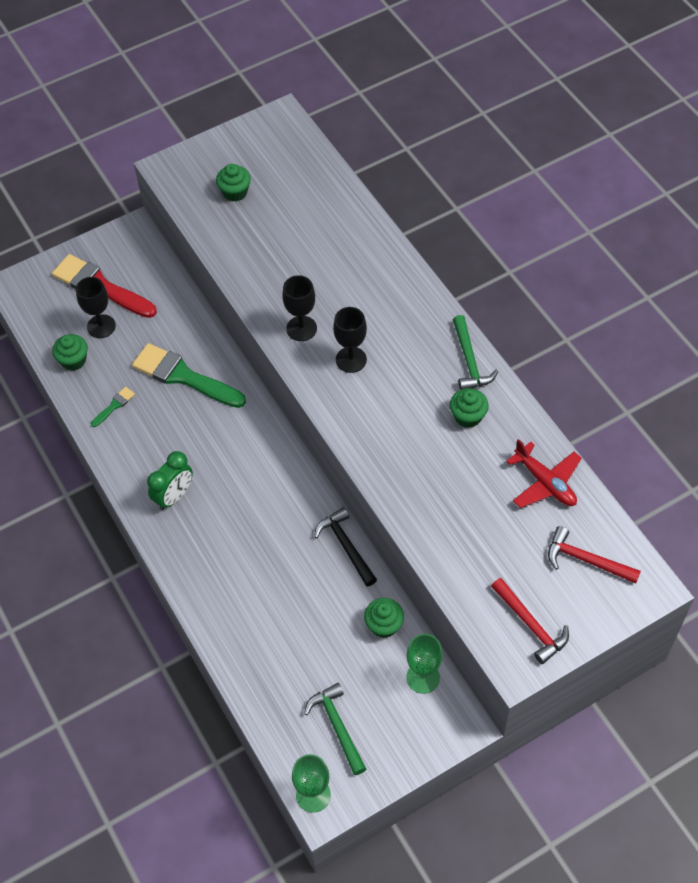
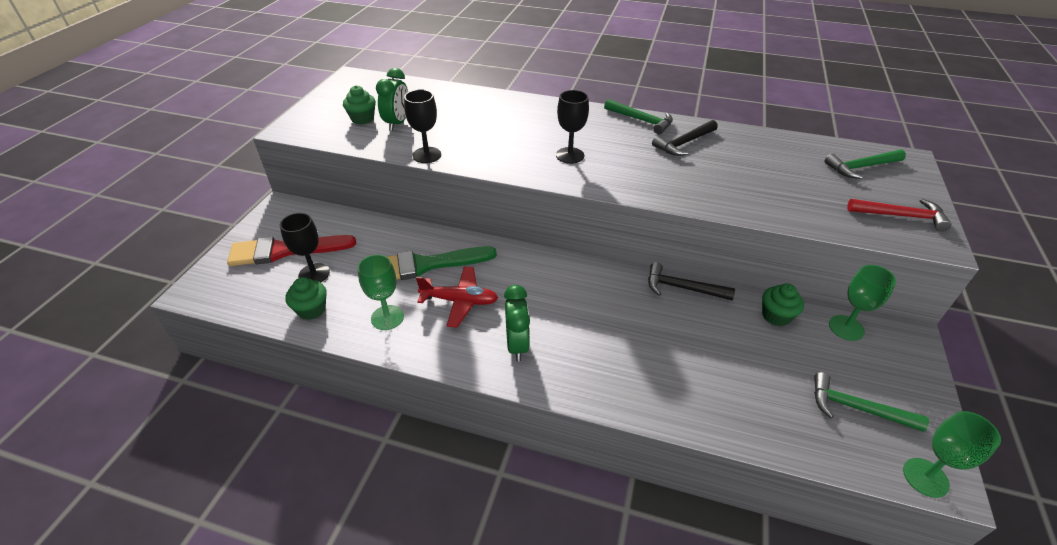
camera: 45 degrees left, 15 degrees down
(114, 406) = (387, 317): green brush -> green goblet
(256, 218) = (397, 123): none -> green clock
(301, 328) = (512, 158): black goblet -> black goblet (427, 155)
(468, 416) = (684, 143): green cupcake -> black hammer
(545, 482) = (776, 147): red plane -> red plane (460, 301)
(586, 560) = (861, 167): red hammer -> green hammer

